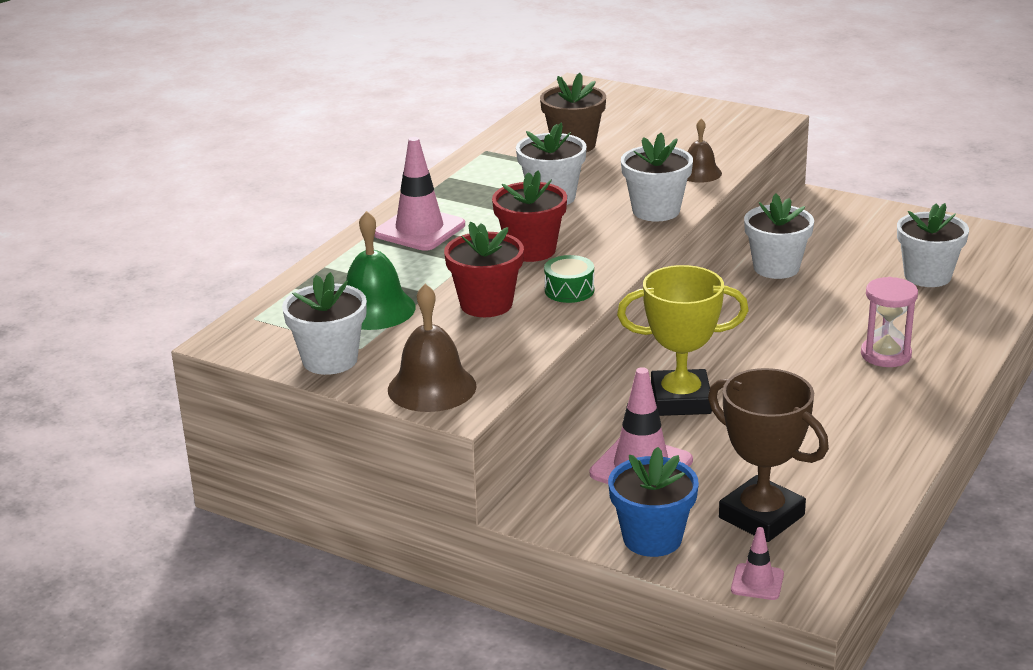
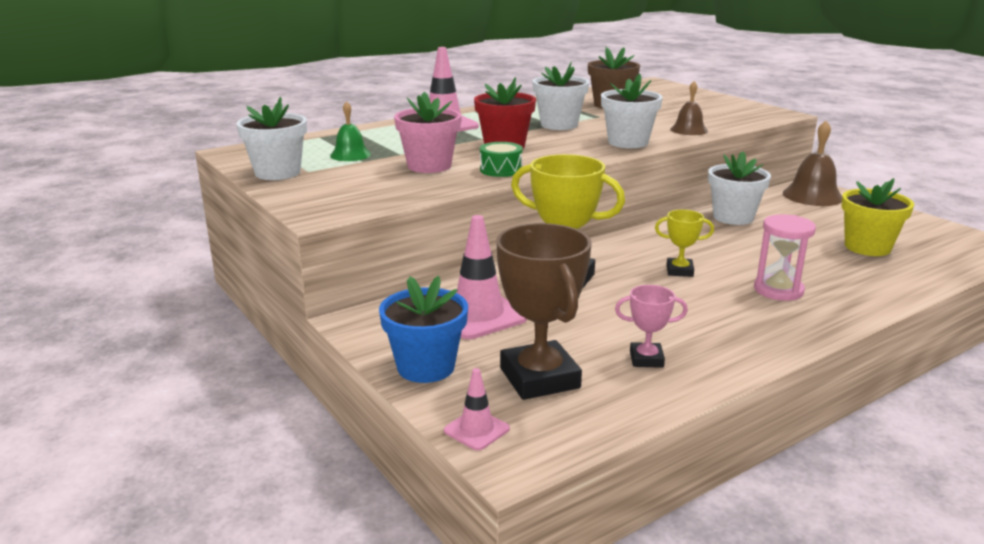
camera: 25 degrees right, 5 degrees down
(374, 309) = (350, 155): green bell -> green bell, size x0.62
(432, 387) = (318, 200): brown bell -> brown bell (812, 196)
(486, 304) = (429, 166): red flower pot -> pink flower pot
(781, 356) = (679, 271): none -> yellow trophy
(833, 468) = (646, 359): none -> pink trophy
(927, 276) = (867, 247): white flower pot -> yellow flower pot

